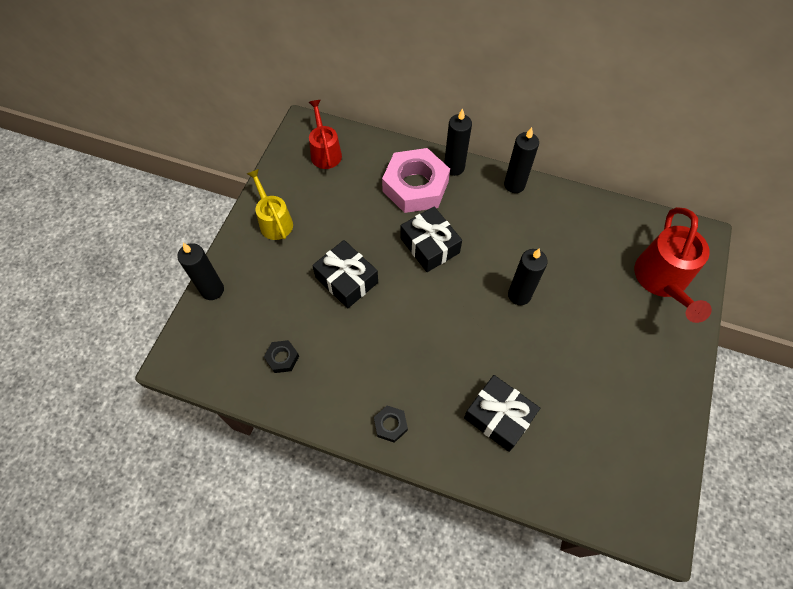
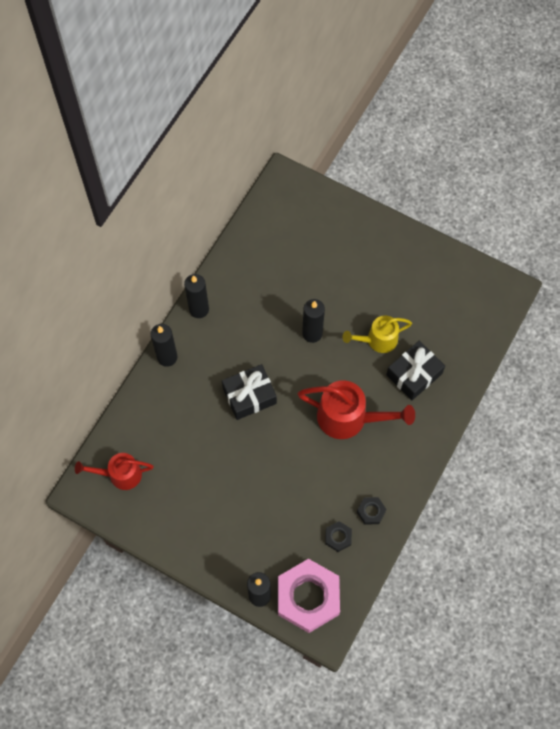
camera: 80 degrees left, 5 degrees up
(274, 221) = (193, 533): yellow watering can -> yellow watering can (377, 340)
(346, 280) = (271, 473): black gift -> none
(390, 425) = (409, 457): black nut -> black nut (371, 511)
(415, 186) = (181, 396): pink nut -> pink nut (308, 597)
(662, 281) = (319, 221): red watering can -> red watering can (350, 418)

